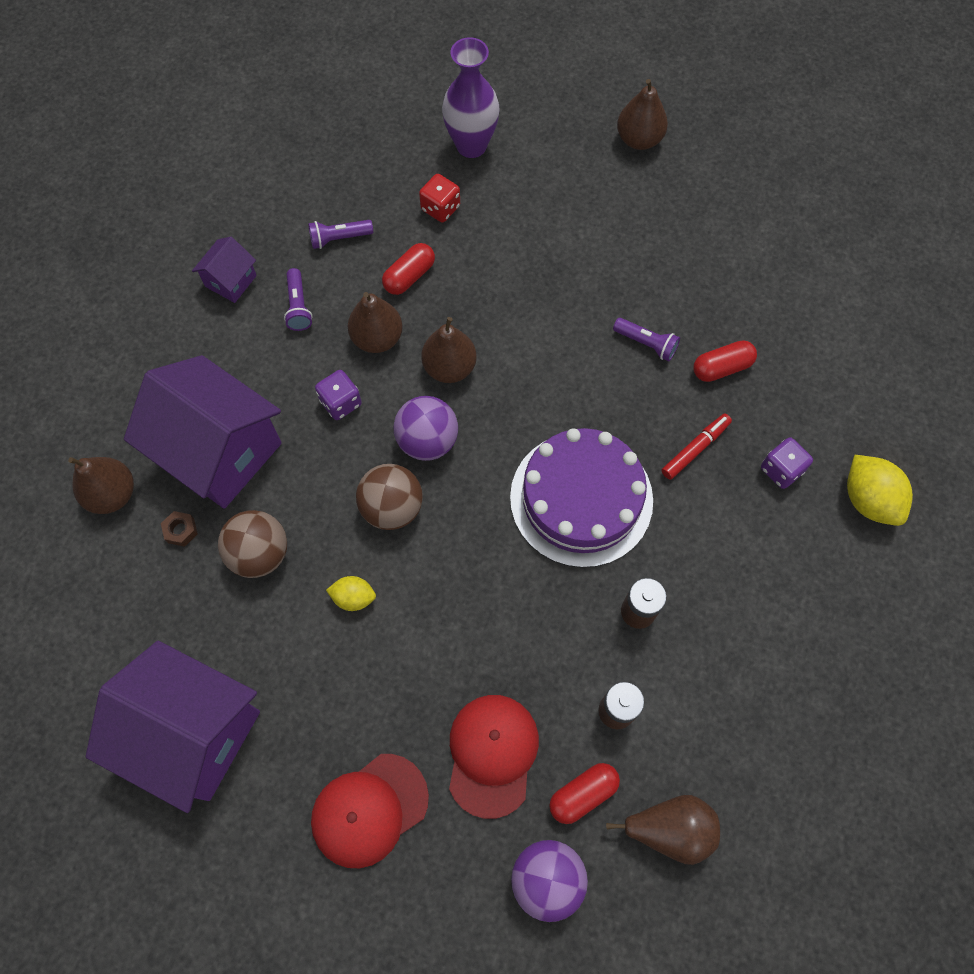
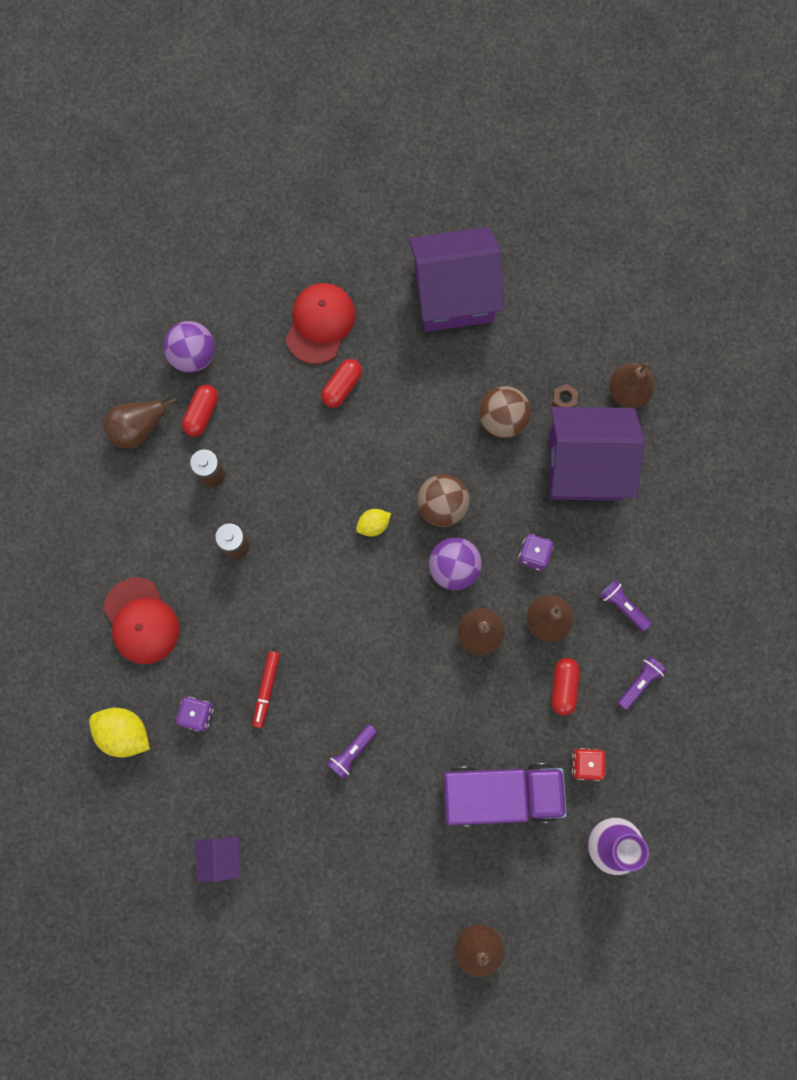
camera: 145 degrees right, 10 degrees up
(231, 281) = (687, 592): purple house -> purple house (221, 856)
(353, 597) = (422, 433): yellow lemon -> yellow lemon (373, 525)
(492, 754) = (270, 400): red cap -> red cap (141, 621)
(534, 231) = (500, 793): none -> purple truck
(581, 498) = (322, 598): purple cake -> none
(646, 343) = (352, 752): purple flashlight -> purple flashlight turned 45 degrees counterclockwise
(722, 367) = (285, 770): red capsule -> red capsule (342, 387)

